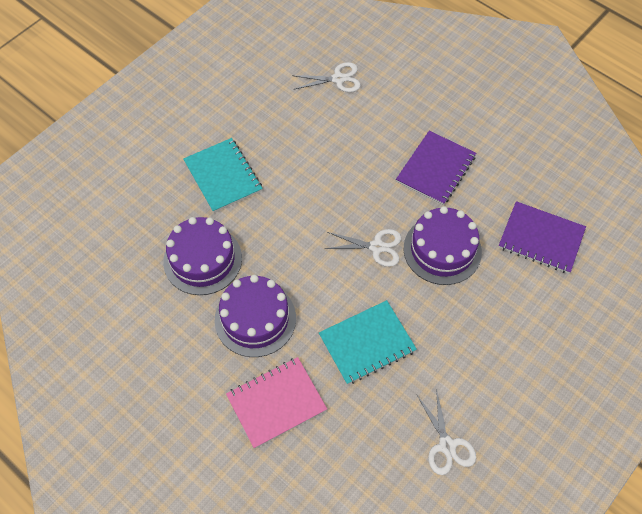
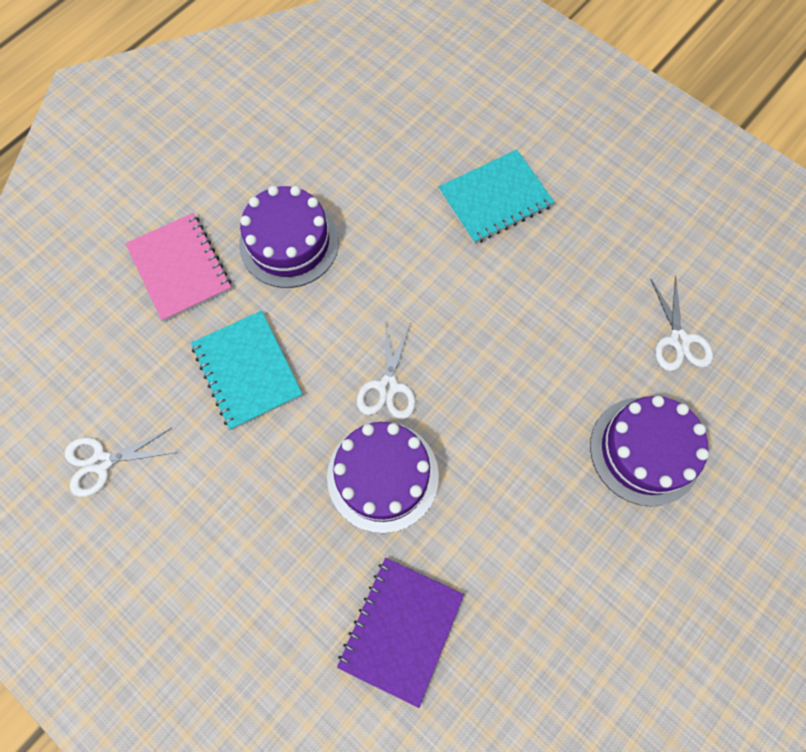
camera: 90 degrees right, 10 degrees up
(202, 259) = (372, 183): purple cake -> purple cake (645, 450)
(435, 169) = (522, 476): purple notebook -> none

